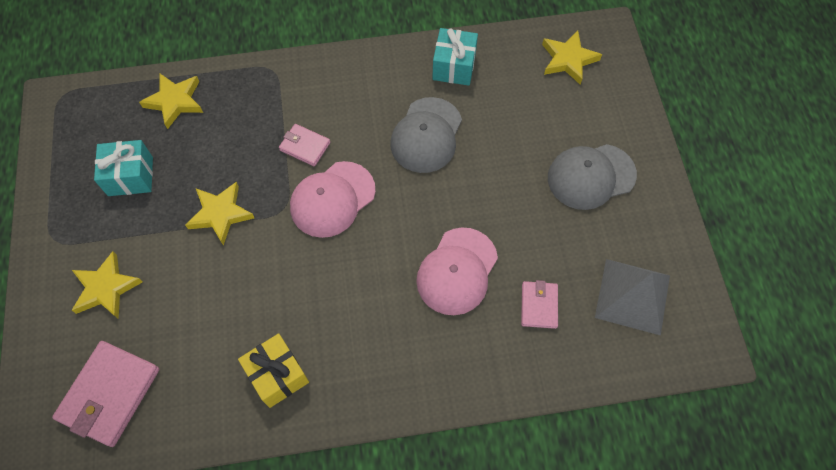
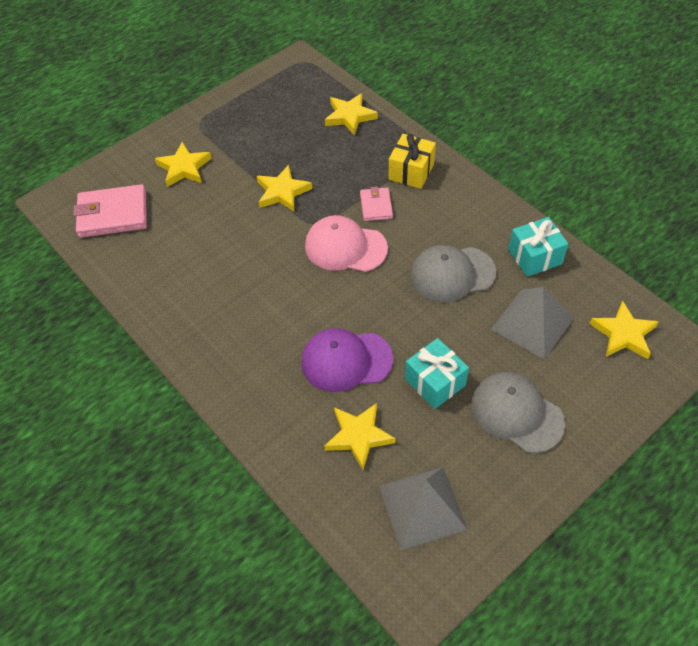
camera: 60 degrees right, 10 degrees down
(130, 176) = (273, 130): turquoise gift -> turquoise gift (435, 382)
(277, 375) = (183, 295): yellow gift -> yellow gift (411, 171)
(457, 271) = (346, 361): pink cap -> purple cap
(517, 111) = (532, 323): none -> grey pyramid
(539, 305) = (358, 436): pink wallet -> yellow star

